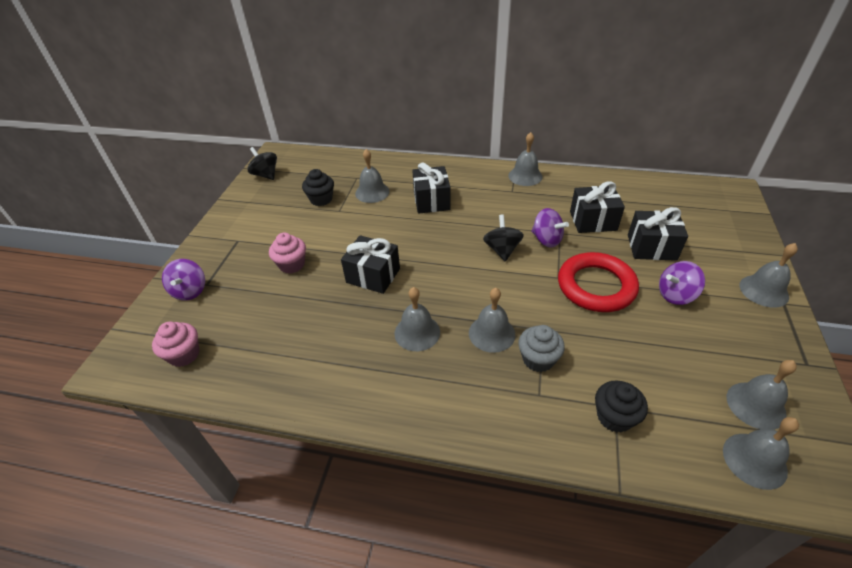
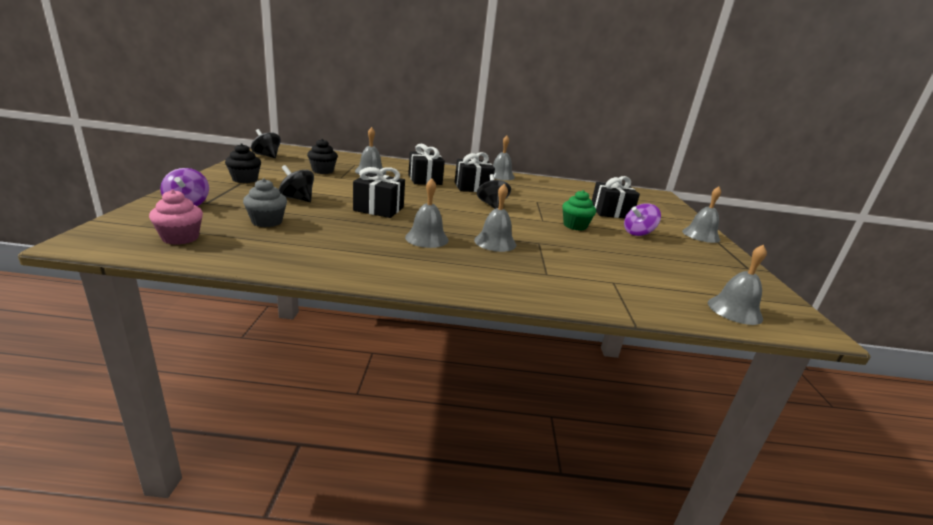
camera: 15 degrees left, 20 degrees down
(292, 265) = (297, 199): pink cupcake -> black spinning top
(538, 359) = (539, 256): grey cupcake -> grey cupcake (267, 222)
(546, 240) = (527, 203): purple spinning top -> none
(593, 221) = (561, 198): black gift -> black gift (472, 187)
(596, 286) = (575, 226): red ring -> green cupcake
(614, 417) = (615, 286): black cupcake -> black cupcake (245, 179)
(755, 405) = (721, 284): grey bell -> none

